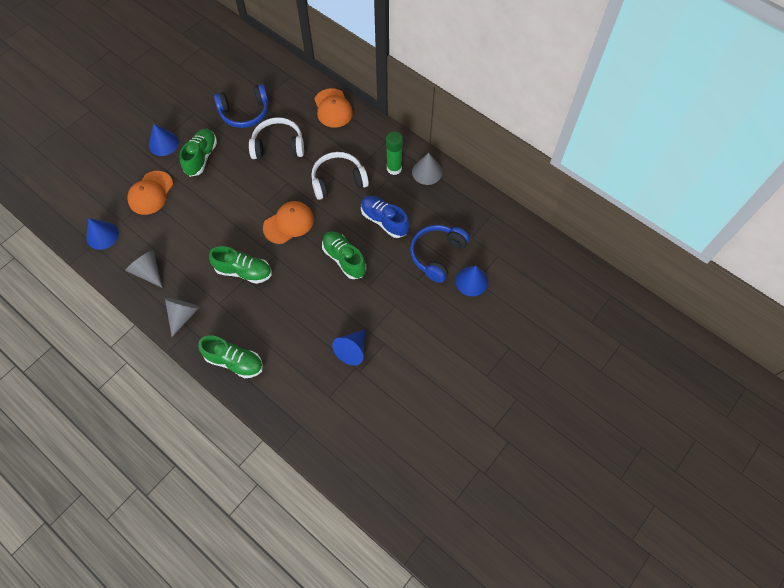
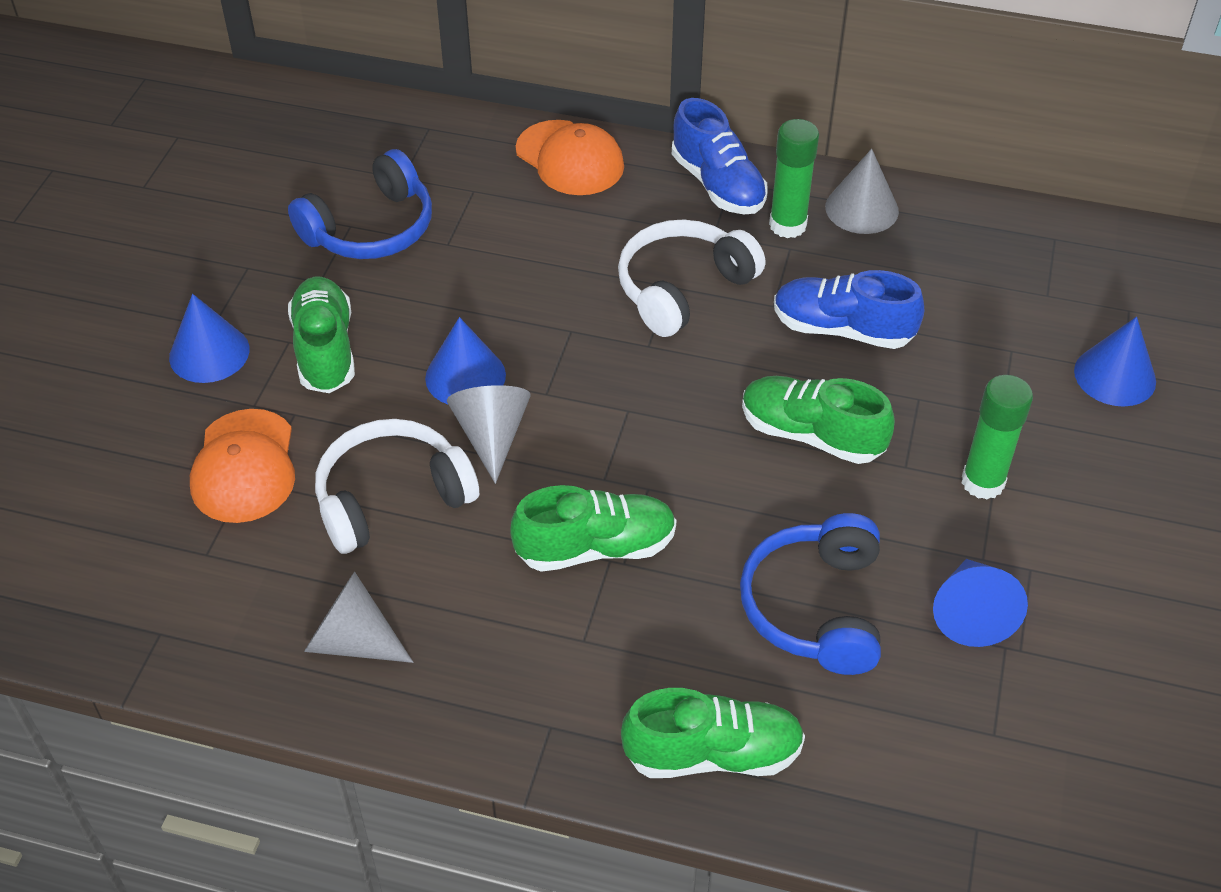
camera: 25 degrees left, 15 degrees down
(102, 235) = (173, 605): blue cone -> blue cone (465, 376)
(183, 315) = (509, 703): grey cone -> grey cone (491, 436)
(278, 145) = (496, 267): white headphones -> white headphones (391, 497)
(289, 223) = (632, 410): orange cap -> none
(380, 140) = (718, 185): none -> blue shoe
(391, 303) = (982, 482): none -> green glue stick
(437, 255) = (1004, 353): blue headphones -> blue headphones (815, 607)

